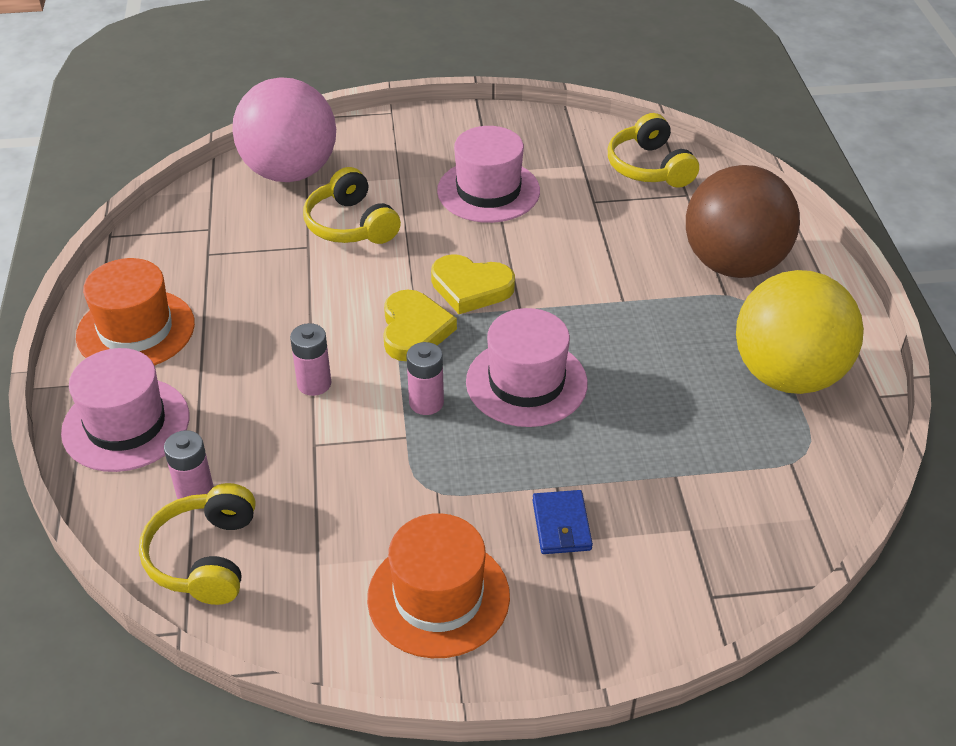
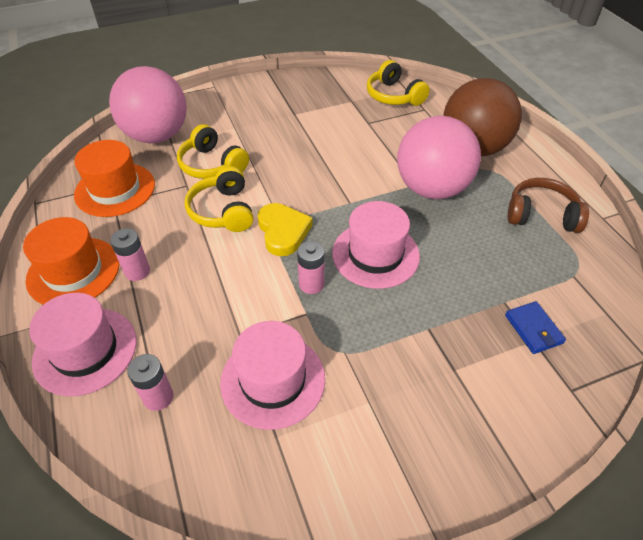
camera: 15 degrees left, 5 degrees up
(205, 557) = (182, 453): yellow headphones -> yellow headphones (223, 211)
(314, 384) = (224, 286): pink battery -> pink battery (137, 271)
(438, 597) = (379, 441): orange hat -> orange hat (115, 189)
(471, 288) = (311, 194): yellow heart -> none
(488, 191) = (297, 127): pink hat -> pink hat (273, 380)
(561, 525) = (444, 358): blue wallet -> blue wallet (533, 329)
(644, 310) = (431, 188): none -> pink ball
(787, 375) = (541, 215): yellow ball -> brown headphones

